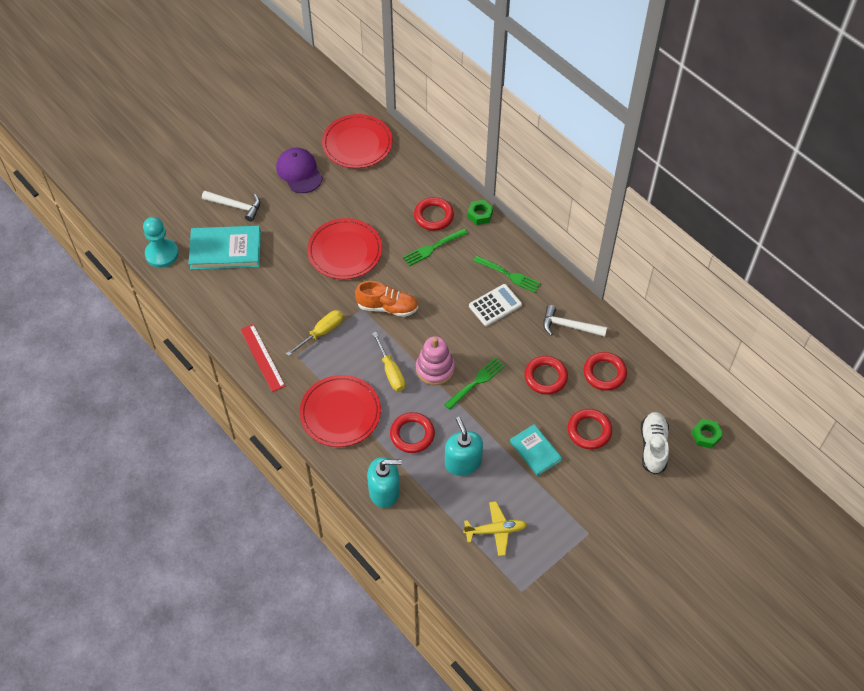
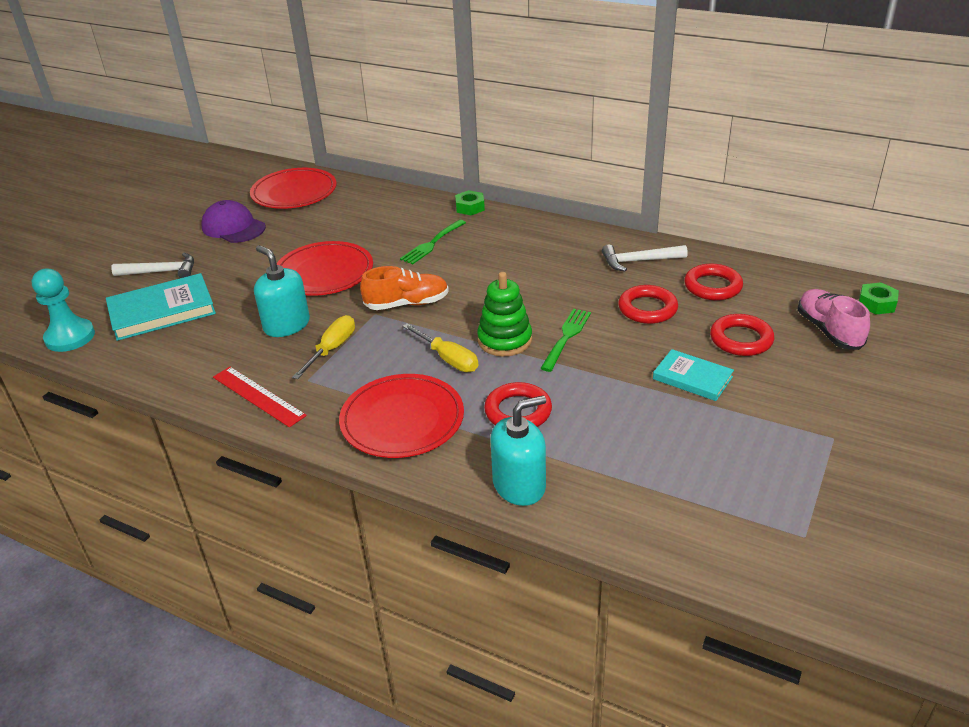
camera: 20 degrees left, 20 degrees down
(433, 216) = (417, 221): red ring -> none
(435, 369) = (505, 340): pink stacking toy -> green stacking toy
(463, 462) = (607, 418): turquoise soap dispenser -> turquoise soap dispenser (286, 325)
(495, 305) = (539, 268): white calculator -> none
(495, 531) = (709, 477): yellow plane -> none
(508, 275) = (536, 241): green fork -> none
(653, 447) = (828, 330): white shoe -> pink shoe

